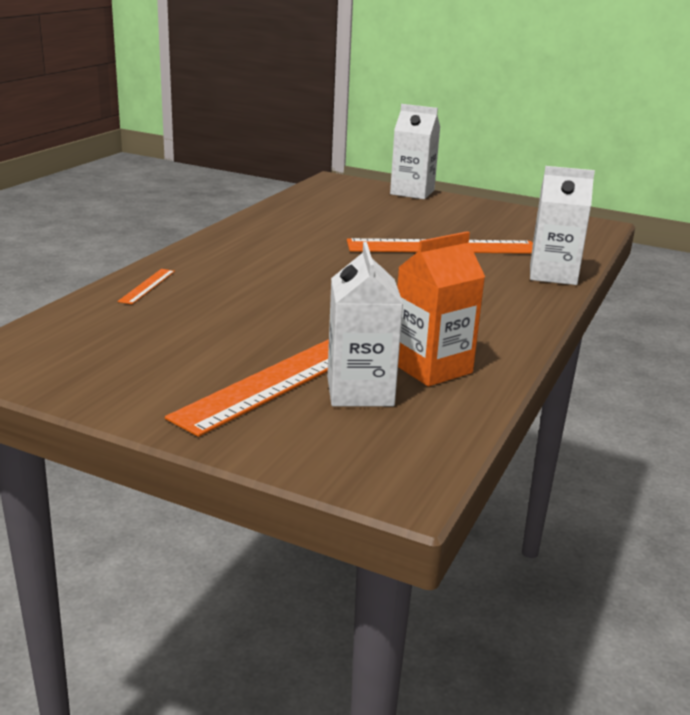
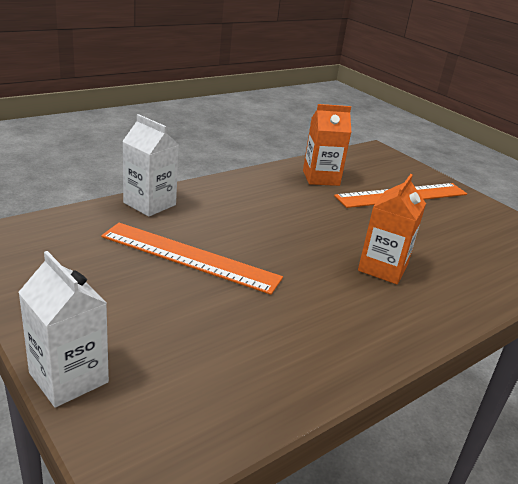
camera: 155 degrees left, 5 degrees up
(147, 286) = (479, 288): orange ruler -> none
(262, 279) = (382, 268): none -> orange carton
(360, 391) = (367, 179): white carton -> none

